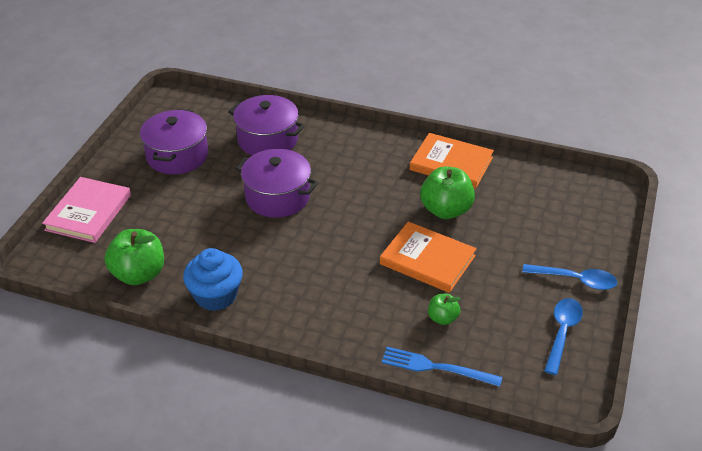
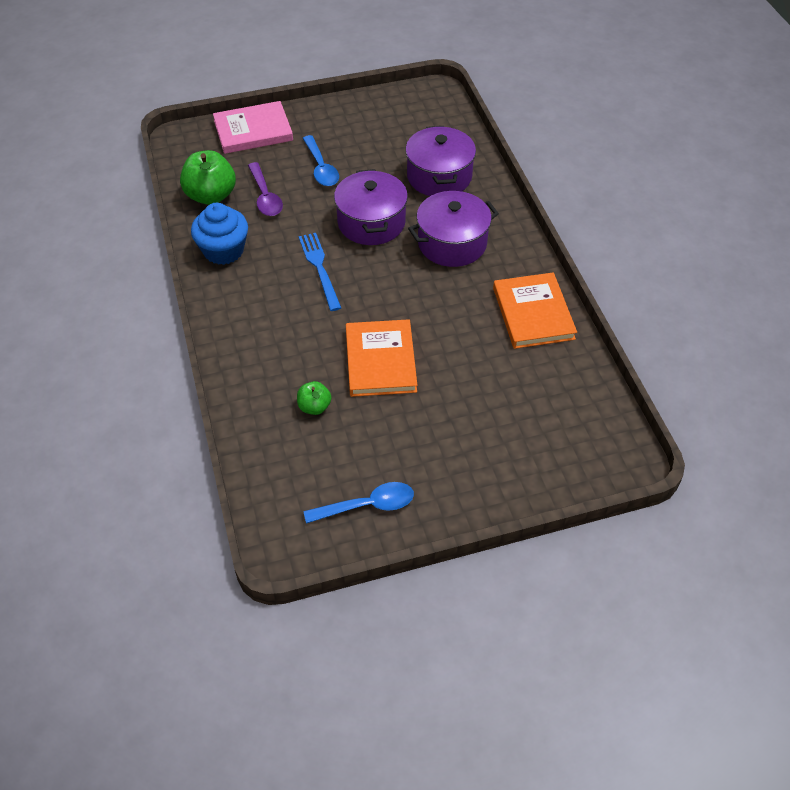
camera: 55 degrees right, 10 degrees up
(177, 155) = (364, 137): purple pot -> purple pot (452, 243)
(179, 241) = (265, 196): none -> purple spoon
(436, 367) = (251, 431): blue fork -> blue fork (320, 268)
(446, 210) = (461, 341): green apple -> none
(575, 280) = (450, 485): blue spoon -> blue spoon (321, 168)

